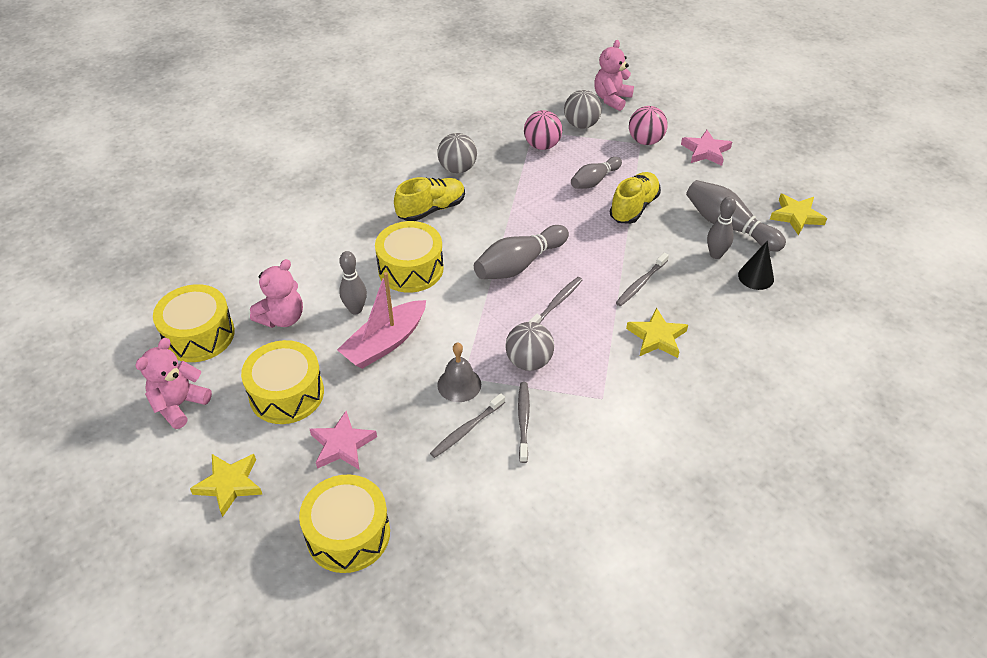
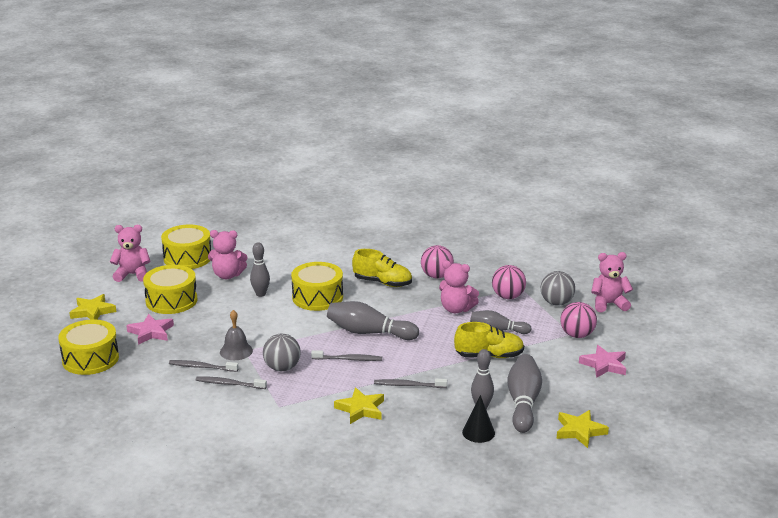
camera: 55 degrees right, 20 degrees down
(385, 343) = (243, 314): pink boat -> none
(457, 169) = (436, 276): grey ball -> pink ball
(523, 420) = (229, 384): grey toothbrush -> grey toothbrush turned 135 degrees counterclockwise
(532, 187) = (456, 309): none -> pink teddy bear

